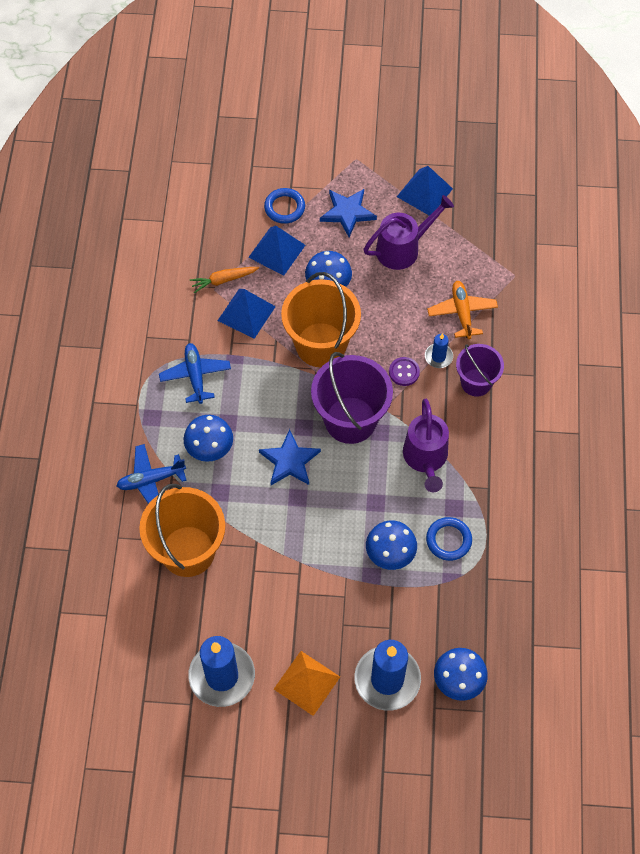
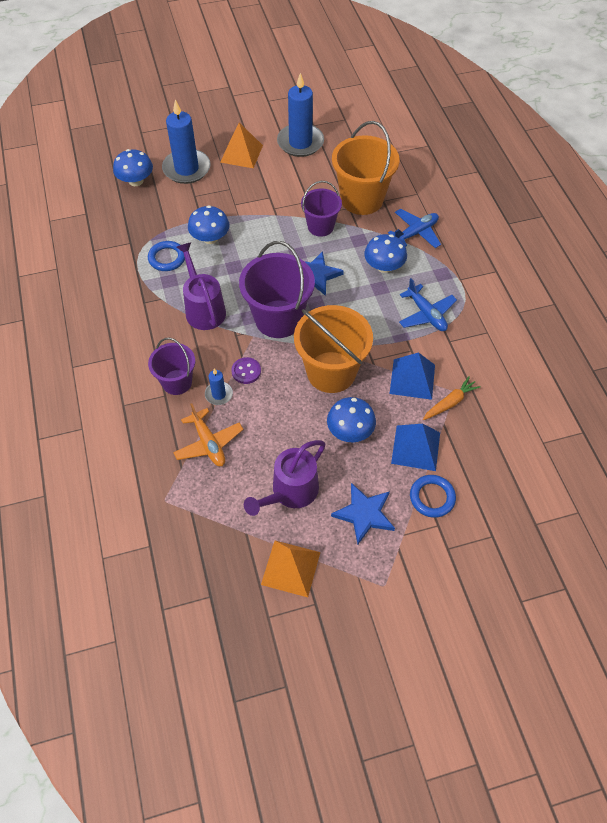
camera: 160 degrees right, 5 degrees down
(255, 526) = (320, 226): none -> purple bucket
(424, 192) = (291, 568): blue pyramid -> orange pyramid

